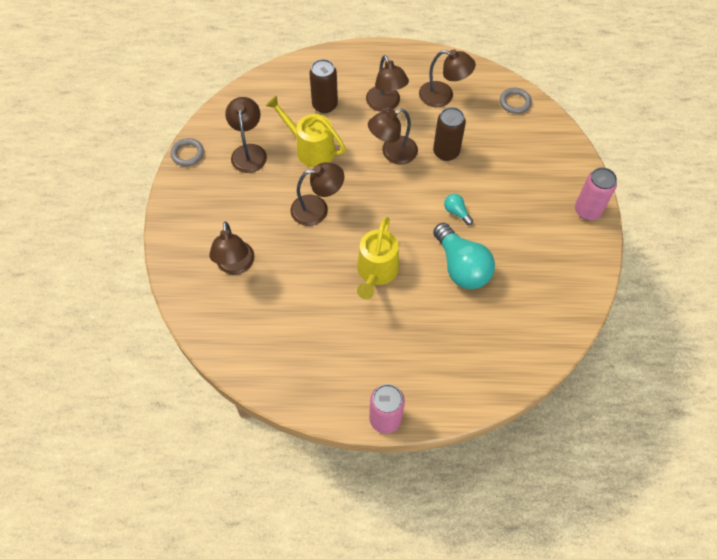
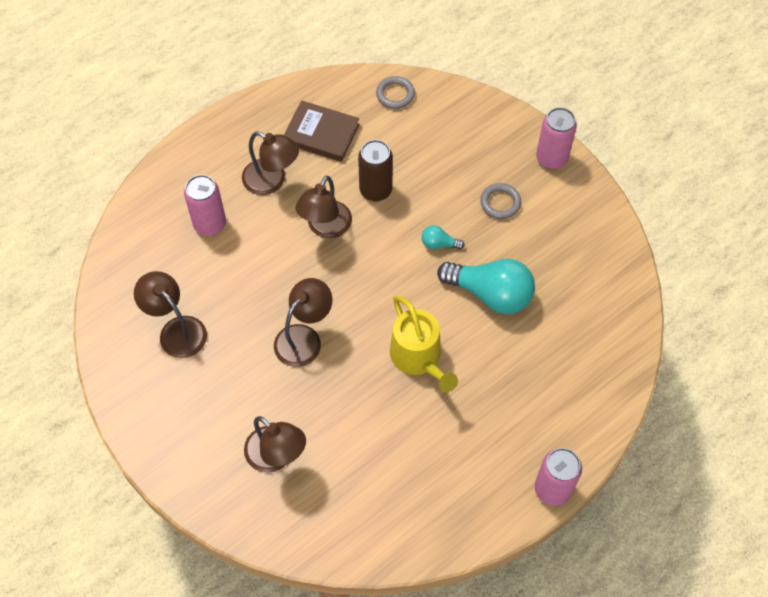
camera: 40 degrees left, 0 degrees up
(187, 154) = (111, 379): grey ring -> grey ring (500, 203)
(311, 148) = (239, 280): yellow watering can -> none
(325, 105) = (210, 224): brown can -> pink can
(443, 96) = (321, 134): brown lamp -> brown book

